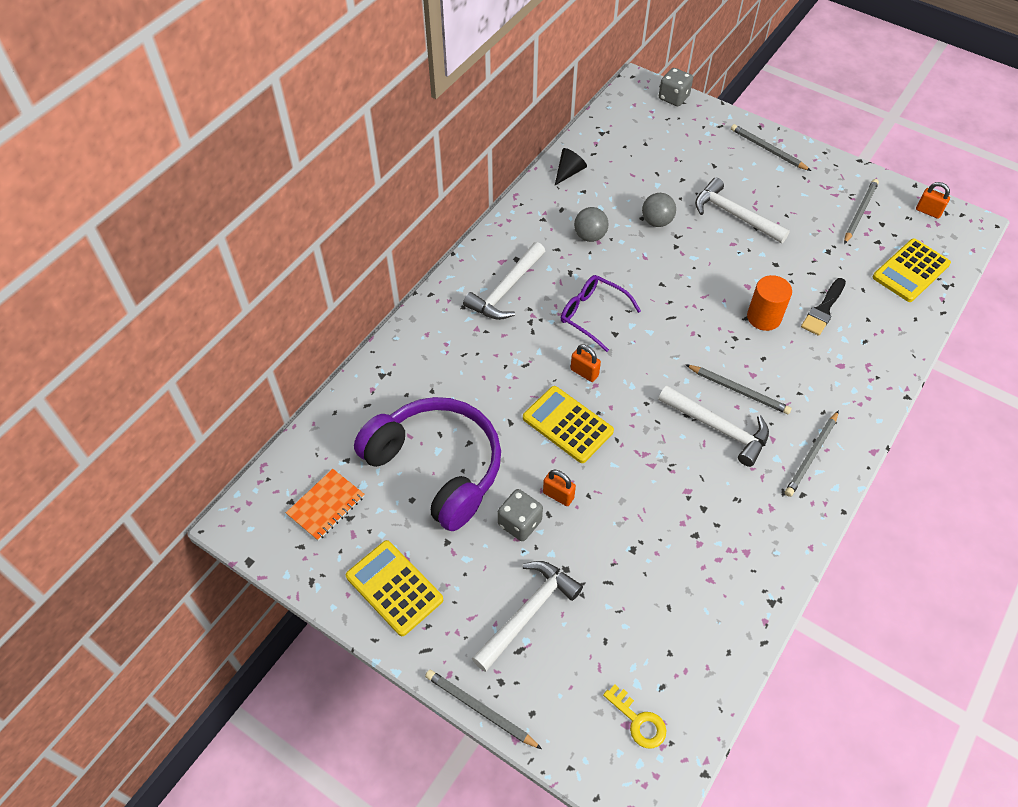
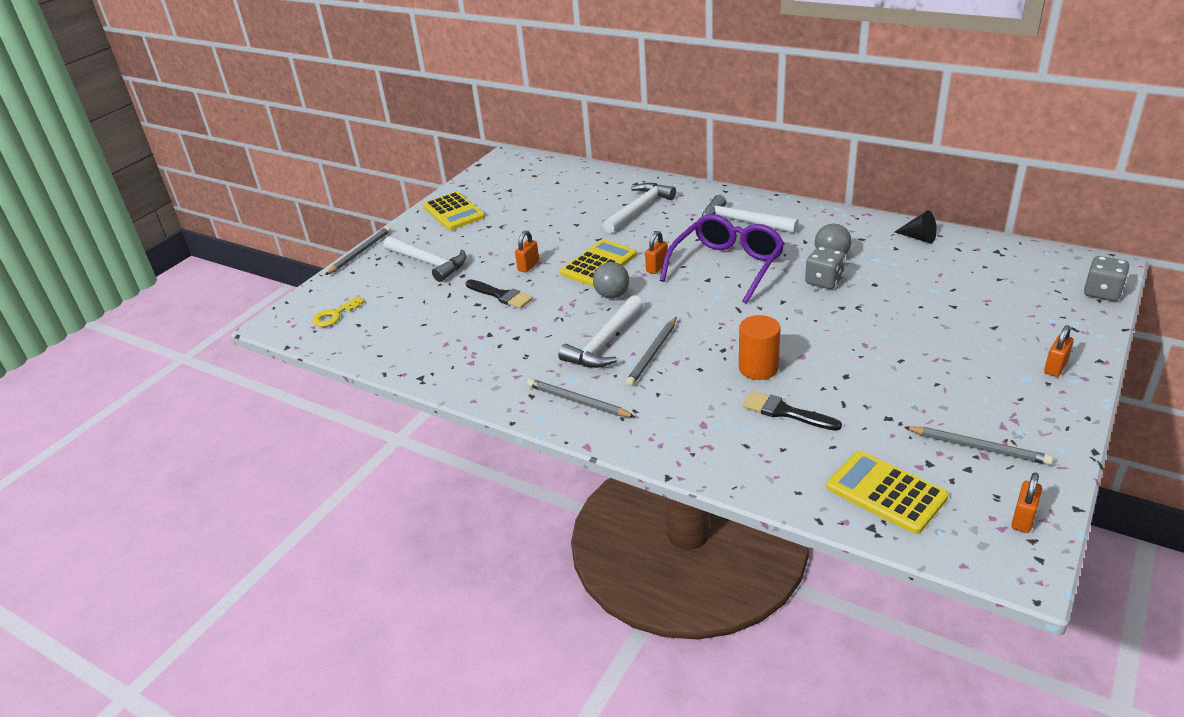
camera: 90 degrees right, 20 degrees down
(326, 505) = (519, 181): orange notebook -> none
(394, 588) = (454, 212): yellow calculator -> yellow calculator turned 105 degrees clockwise
(436, 467) = (552, 214): purple headphones -> none
(519, 523) = (503, 252): grey dice -> grey dice (824, 281)
(592, 314) = (727, 266): purple glasses -> purple glasses, size x1.52
(618, 524) = (501, 295): none -> black brush
(656, 221) = (873, 293): grey ball -> grey ball (612, 295)
(734, 215) = (913, 344): white hammer -> white hammer (639, 209)
(768, 150) = (1055, 367): grey pencil -> orange padlock

